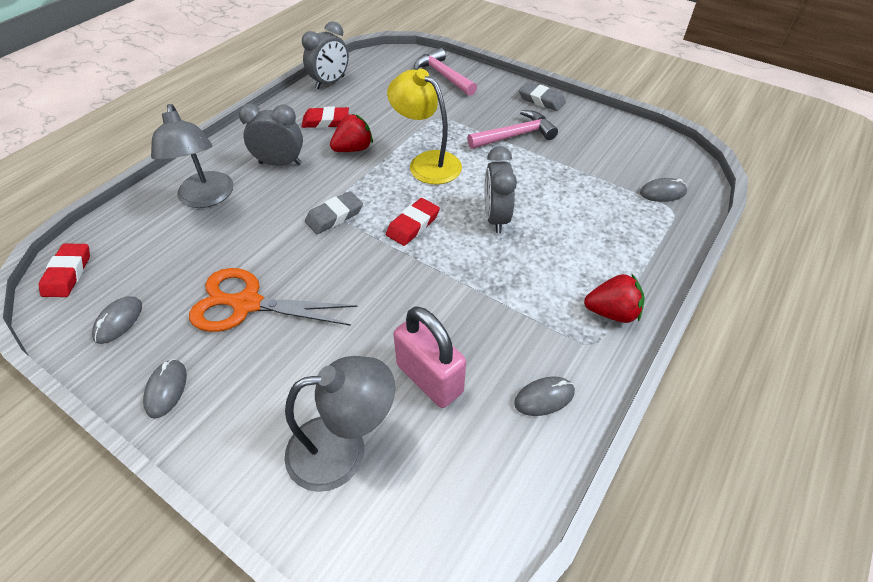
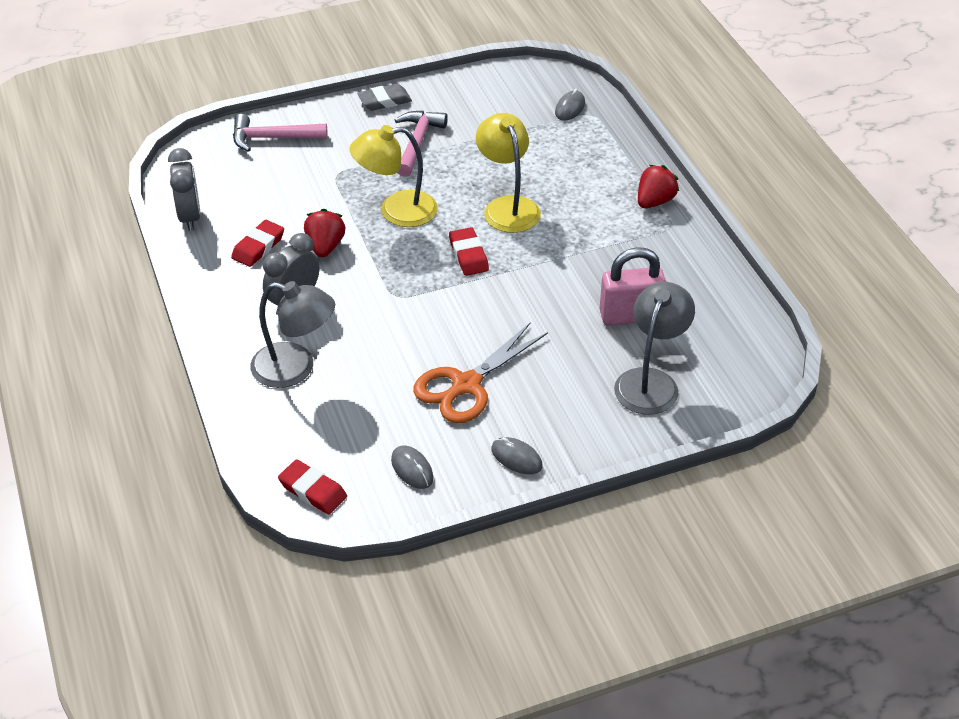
camera: 55 degrees left, 5 degrees down
(334, 216) = (409, 296): grey eraser -> none
(496, 218) = (507, 207): grey clock -> yellow lamp
(544, 397) = (692, 270): grey mouse -> none

